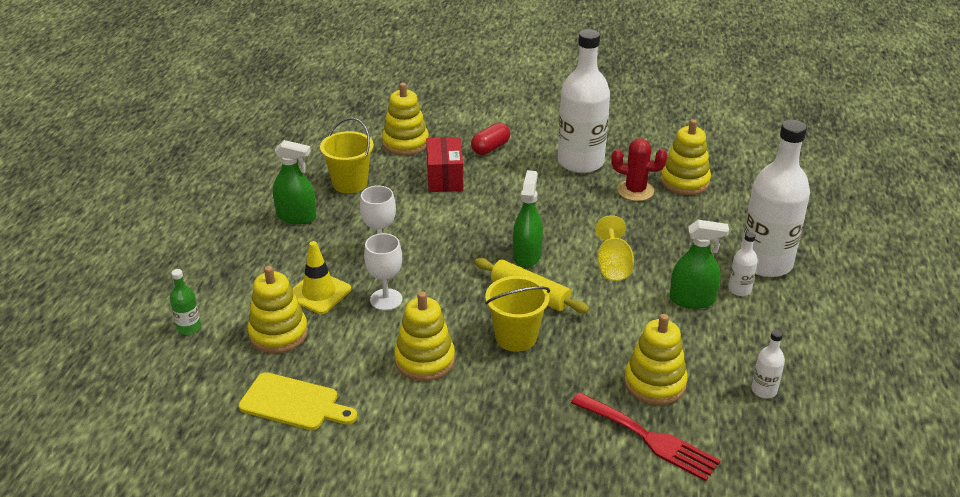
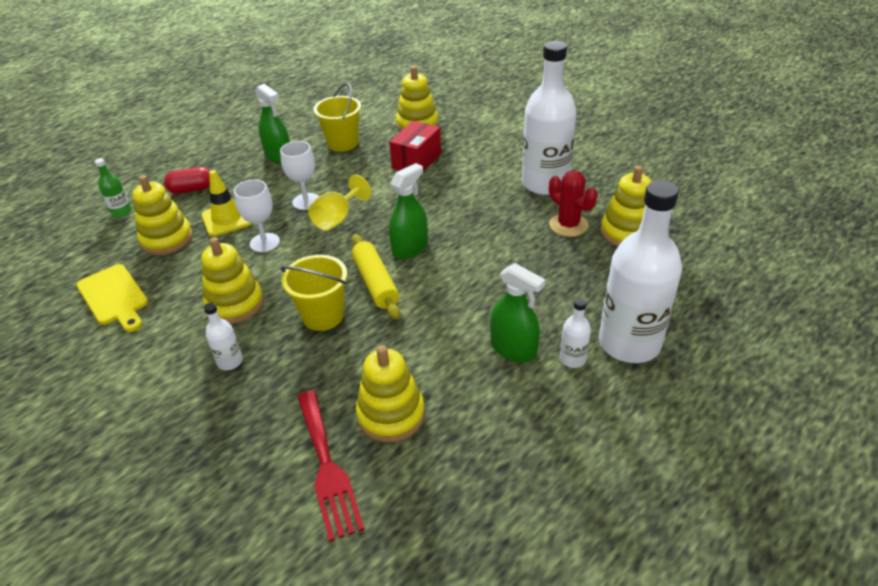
camera: 35 degrees right, 5 degrees up
(490, 148) = (479, 148): red capsule -> red capsule (192, 189)
(613, 266) = (474, 286): yellow goblet -> yellow goblet (337, 218)
(764, 390) = (488, 476): white bottle -> white bottle (230, 361)

